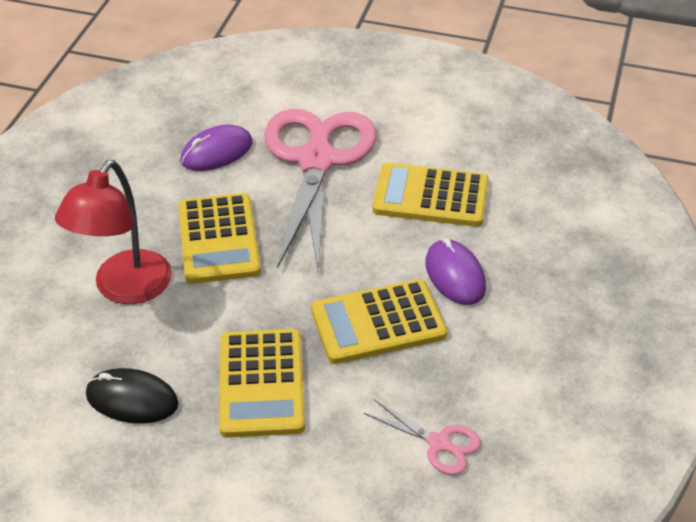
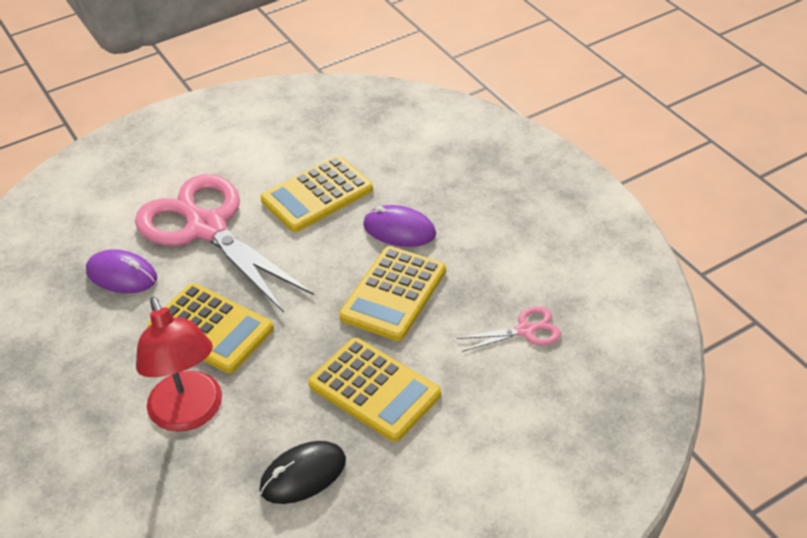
camera: 45 degrees left, 0 degrees up
(216, 152) = (122, 275): purple mouse -> purple mouse turned 75 degrees counterclockwise

